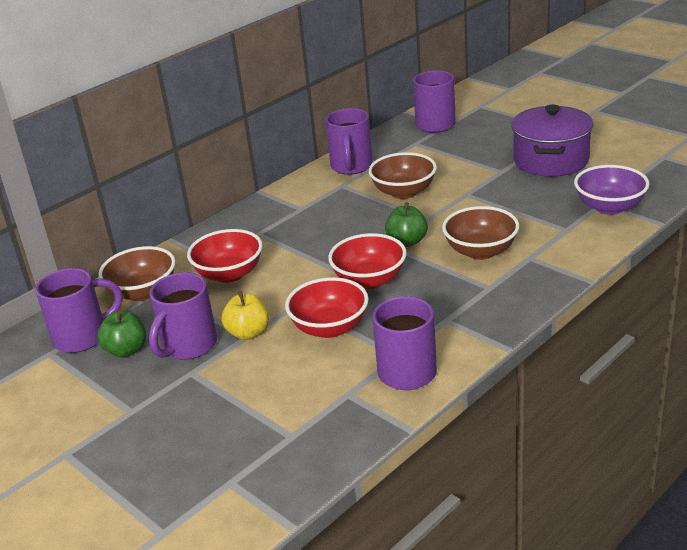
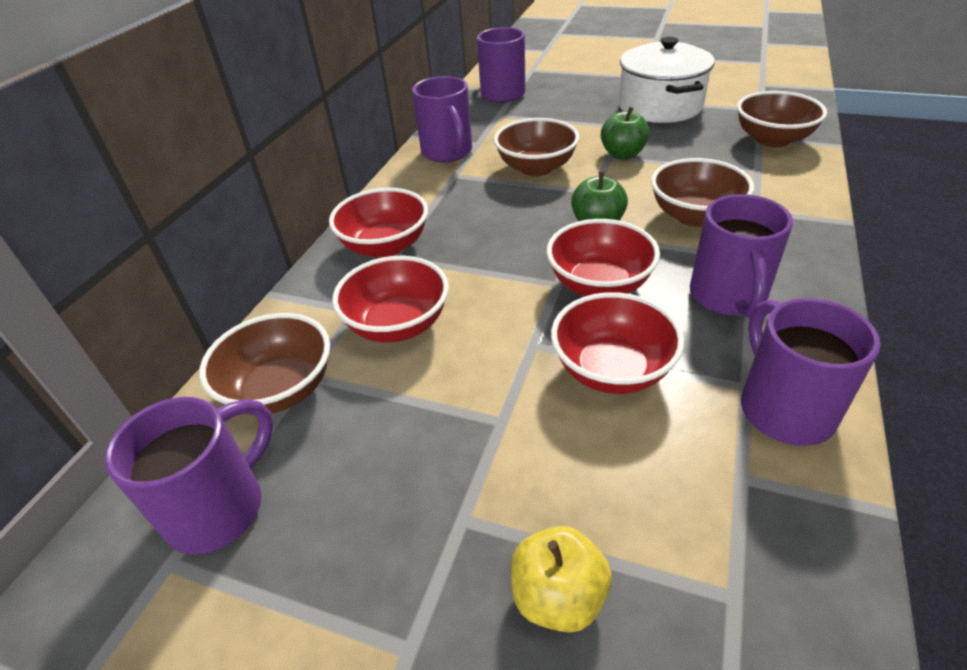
camera: 25 degrees left, 10 degrees up
(126, 350) = (317, 510): green apple -> green apple (622, 154)
(188, 346) = (422, 468): purple mug -> purple mug (728, 297)
(248, 333) = (500, 413): yellow apple -> yellow apple (558, 596)
(257, 225) = (385, 246): none -> red bowl
(551, 160) = (660, 106): purple pot -> white pot
(609, 207) = (772, 140): purple bowl -> brown bowl

